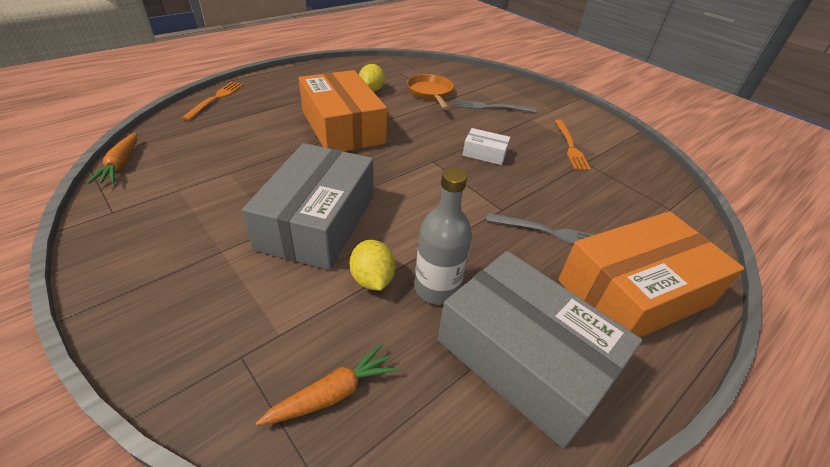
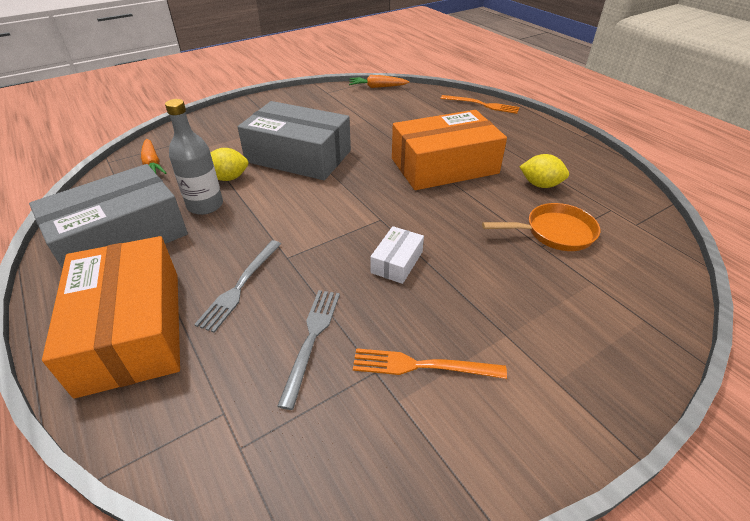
camera: 100 degrees right, 0 degrees up
(491, 107) = (533, 291): grey fork -> grey fork (311, 339)

